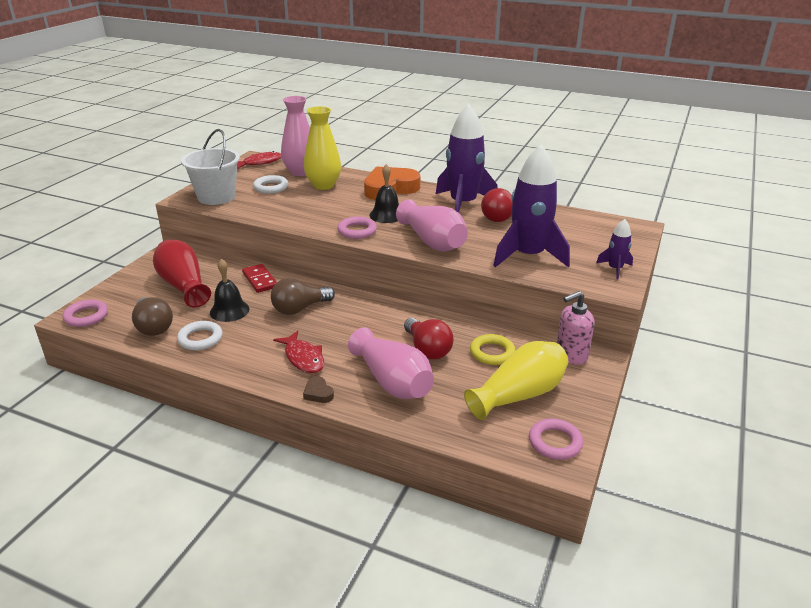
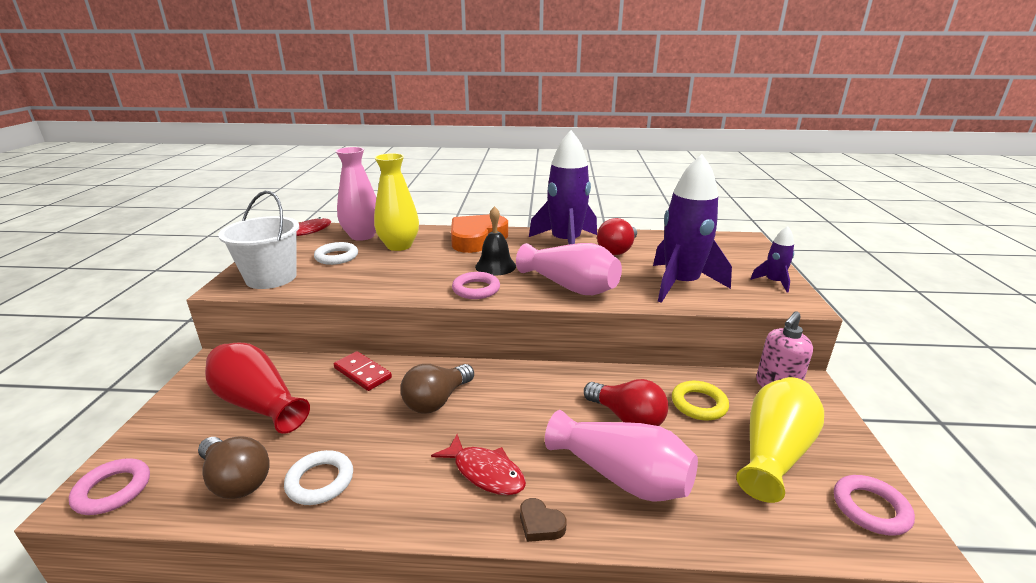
camera: 20 degrees left, 5 degrees down
(229, 310) = (342, 425): black bell -> none

